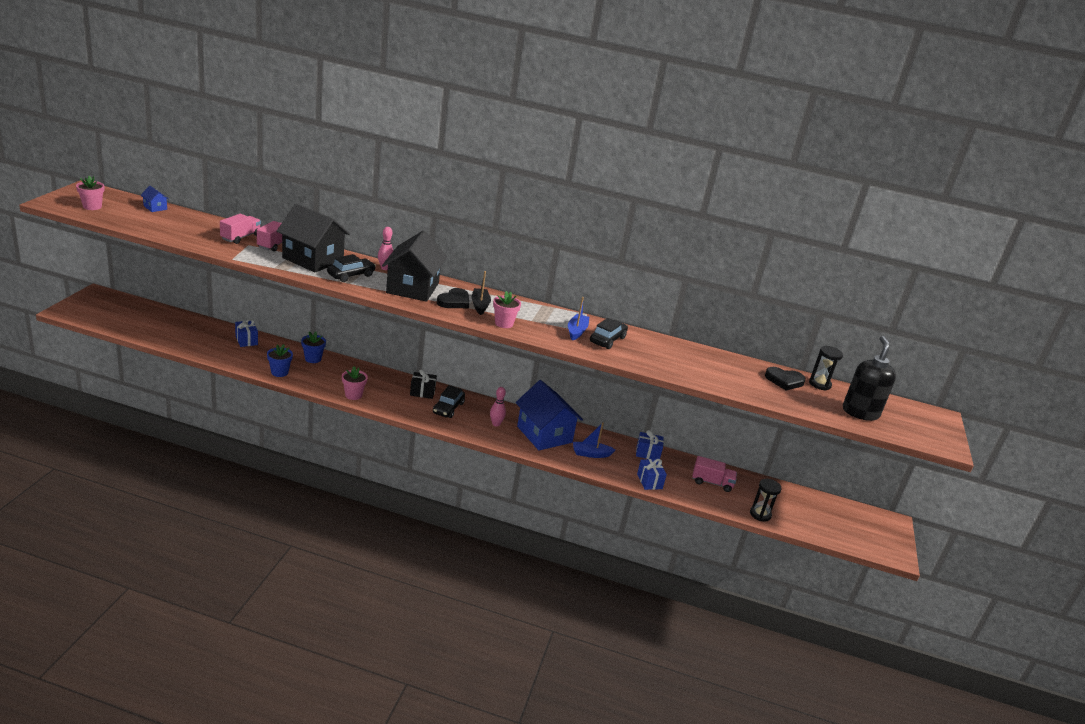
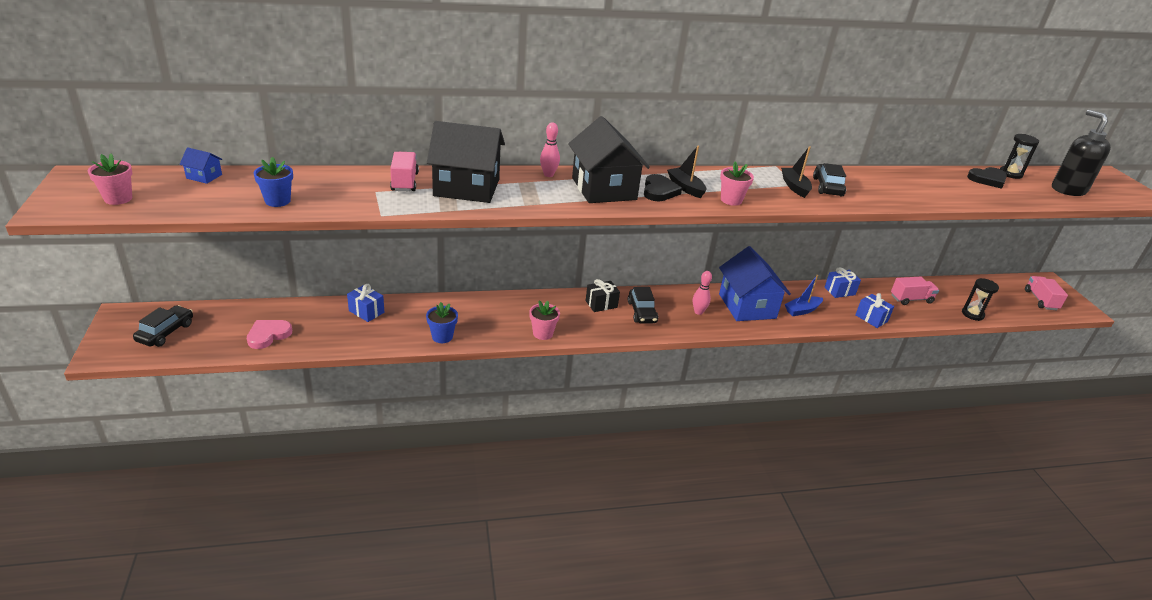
camera: 25 degrees left, 5 degrees up
(169, 333) = (268, 335): none -> pink heart
(240, 237) = (355, 185): pink truck -> pink truck (1040, 300)
(313, 359) = (459, 307): blue flower pot -> blue flower pot (277, 201)
(351, 275) = (528, 194): black car -> black car (165, 332)
(544, 434) = (747, 306): blue house -> blue house turned 45 degrees clockwise
(576, 331) = (794, 187): blue boat -> black boat

